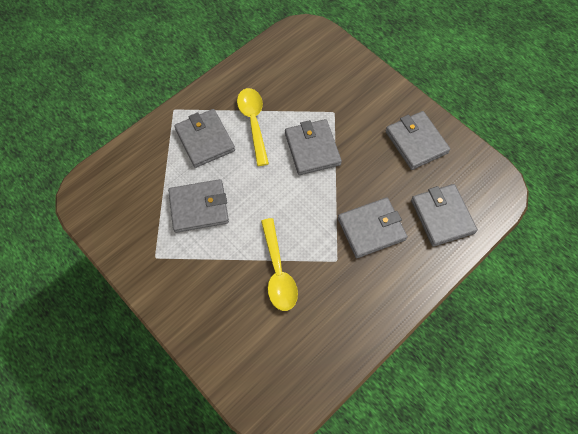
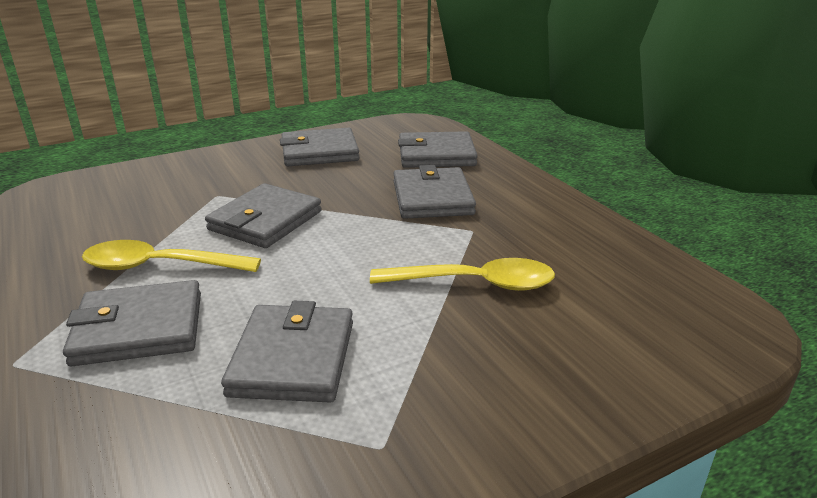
camera: 75 degrees left, 35 degrees down
(312, 149) = (265, 221): grey wallet -> grey wallet turned 60 degrees counterclockwise

